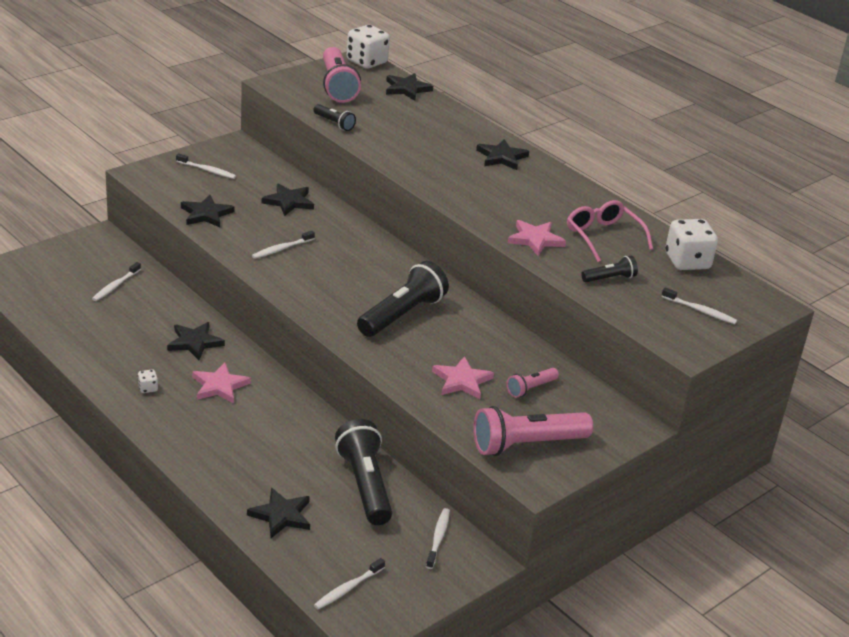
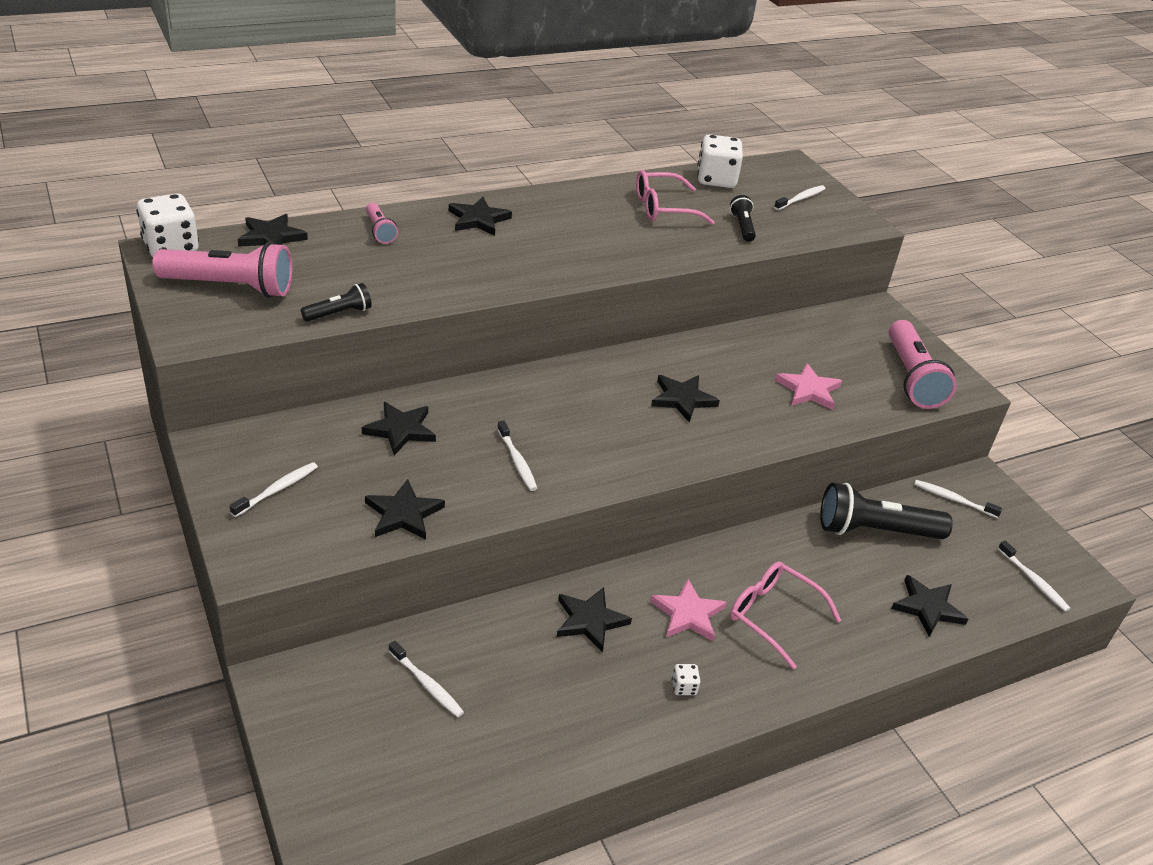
camera: 75 degrees left, 5 degrees up
(235, 428) = (773, 616): none -> pink glasses
(402, 315) = (682, 399): black flashlight -> black star
(530, 388) = (822, 351): pink flashlight -> pink flashlight (379, 231)
(535, 240) = (663, 247): pink star -> none

